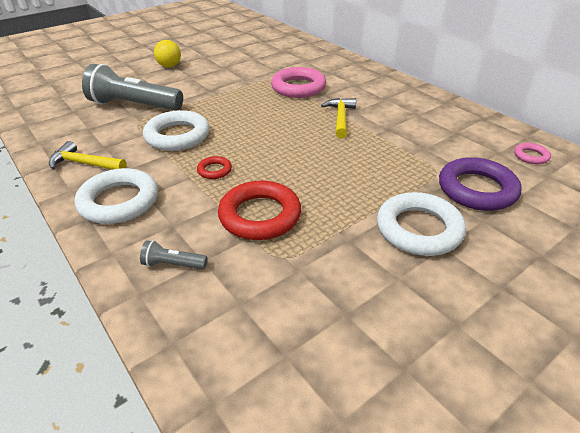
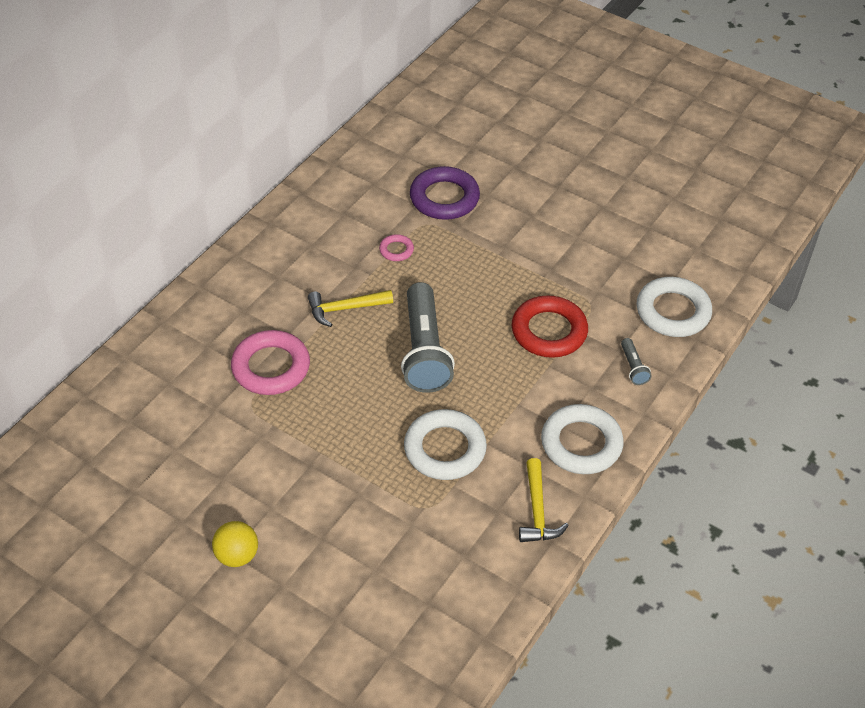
camera: 110 degrees left, 10 degrees up
(134, 105) = (386, 535): grey flashlight -> grey flashlight (424, 351)
(214, 170) = (497, 388): red ring -> none
(418, 229) = (517, 230): white ring -> white ring (673, 311)
(531, 156) = (372, 163): pink ring -> pink ring (396, 250)

